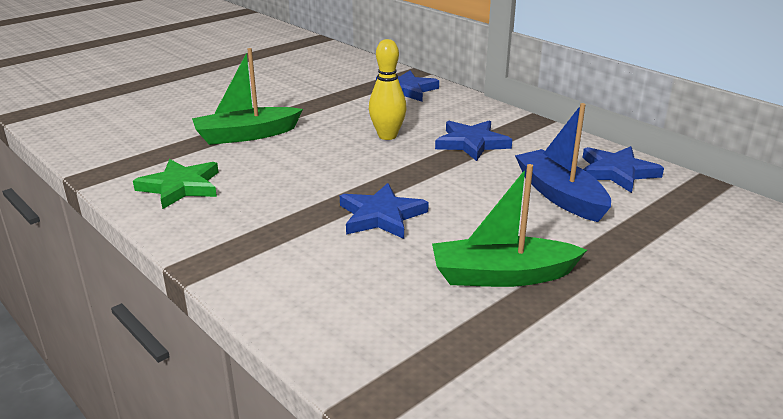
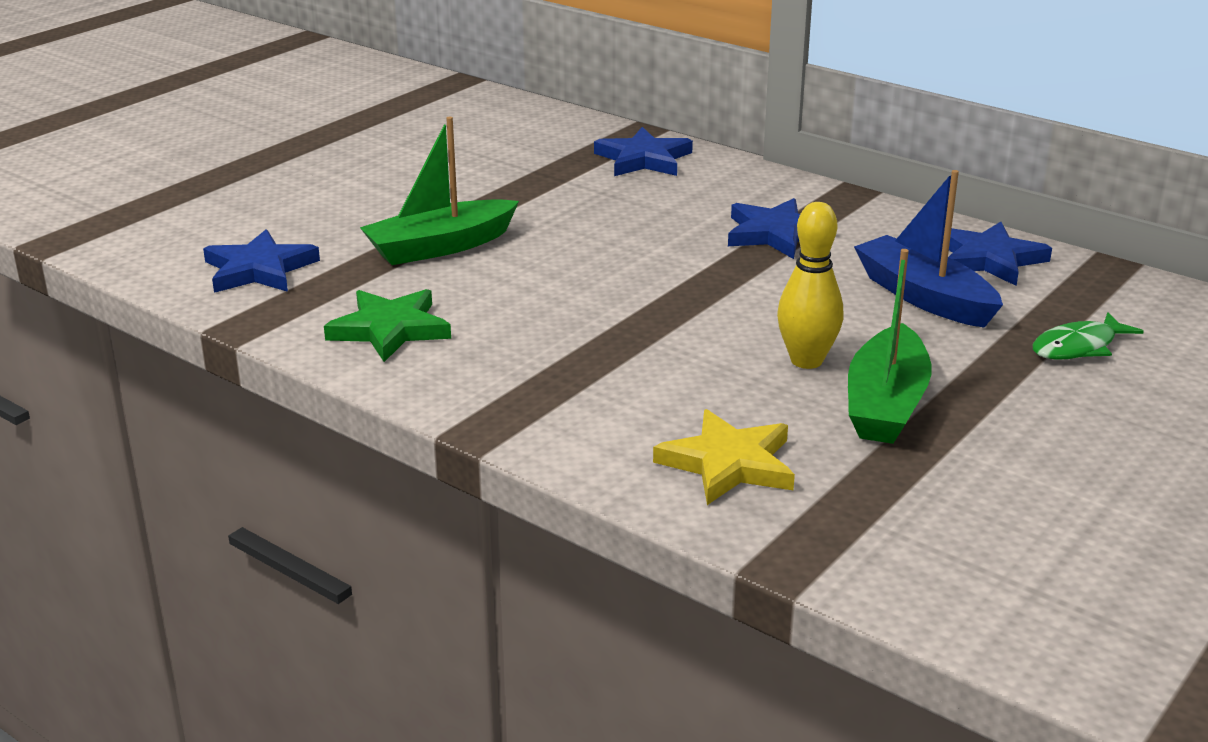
camera: 10 degrees left, 0 degrees up
(361, 312) = (728, 463): none -> yellow star
(381, 216) = (696, 344): blue star -> blue star (259, 269)
(387, 136) = (650, 232): yellow bowling pin -> yellow bowling pin (806, 360)
(501, 276) = (886, 404): green boat -> green boat turned 60 degrees counterclockwise
(666, 244) = (1078, 347): none -> green fish

